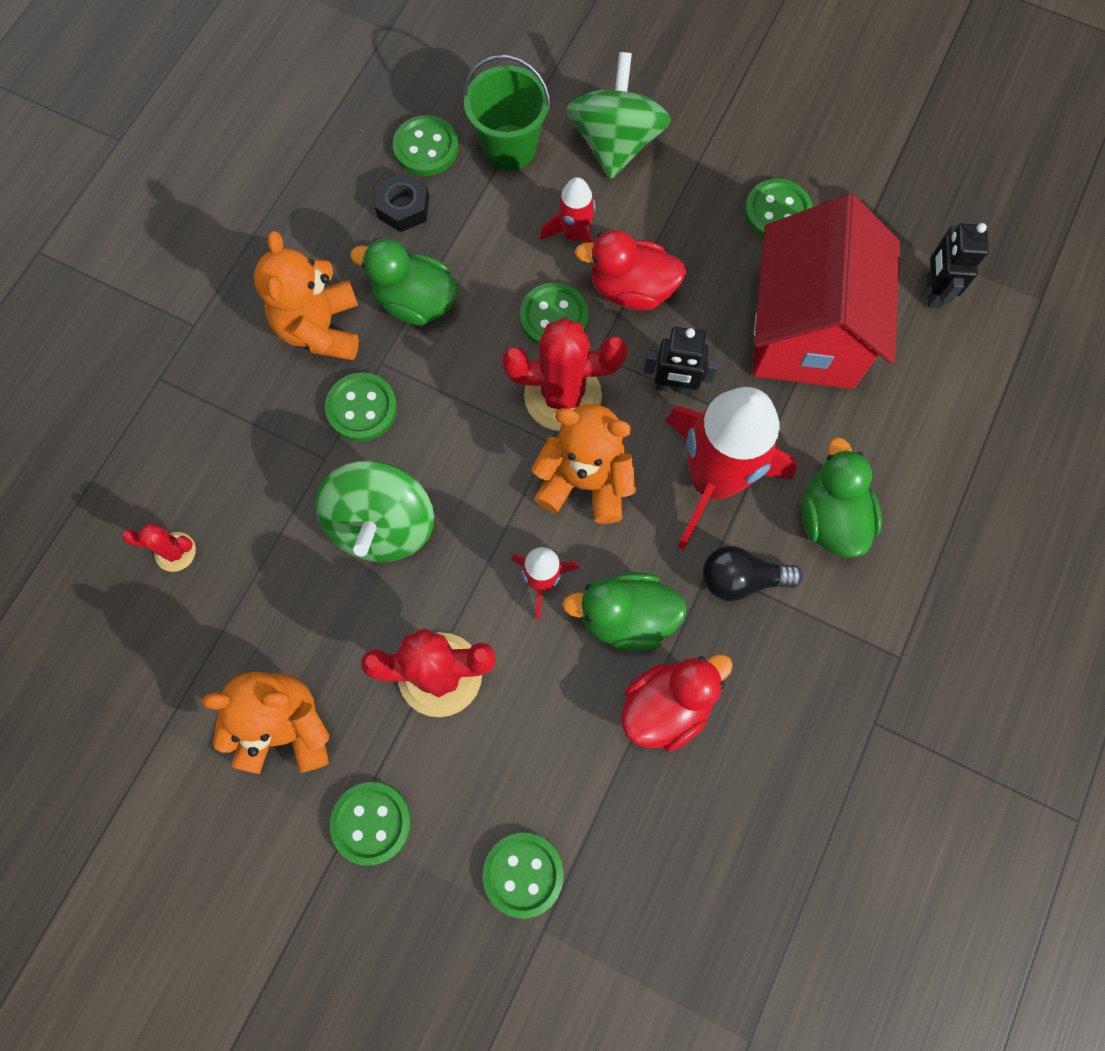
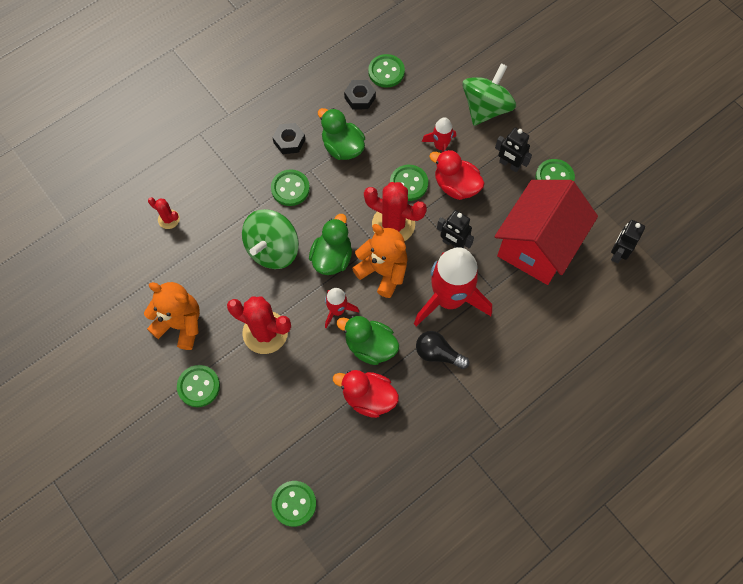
camera: 25 degrees right, 5 degrees down
(320, 328) = (289, 141): orange teddy bear -> black nut
(509, 147) = (429, 88): green bucket -> none
(523, 874) = (258, 443): green button -> green button (294, 504)
(666, 706) = (368, 398): red duck -> red duck turned 150 degrees counterclockwise
(697, 220) = (509, 165): none -> black robot
(831, 517) = (501, 344): green duck -> green duck (332, 257)

